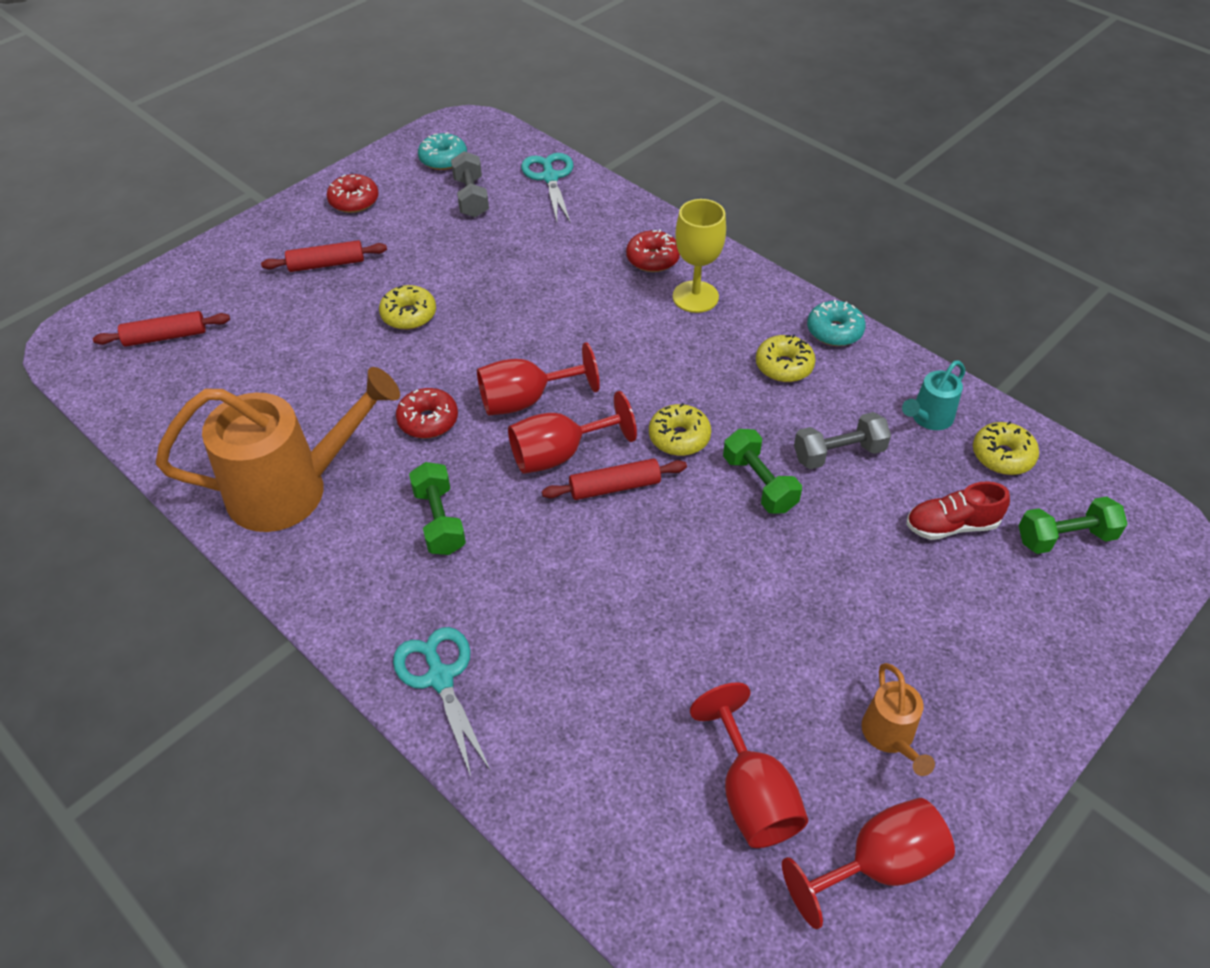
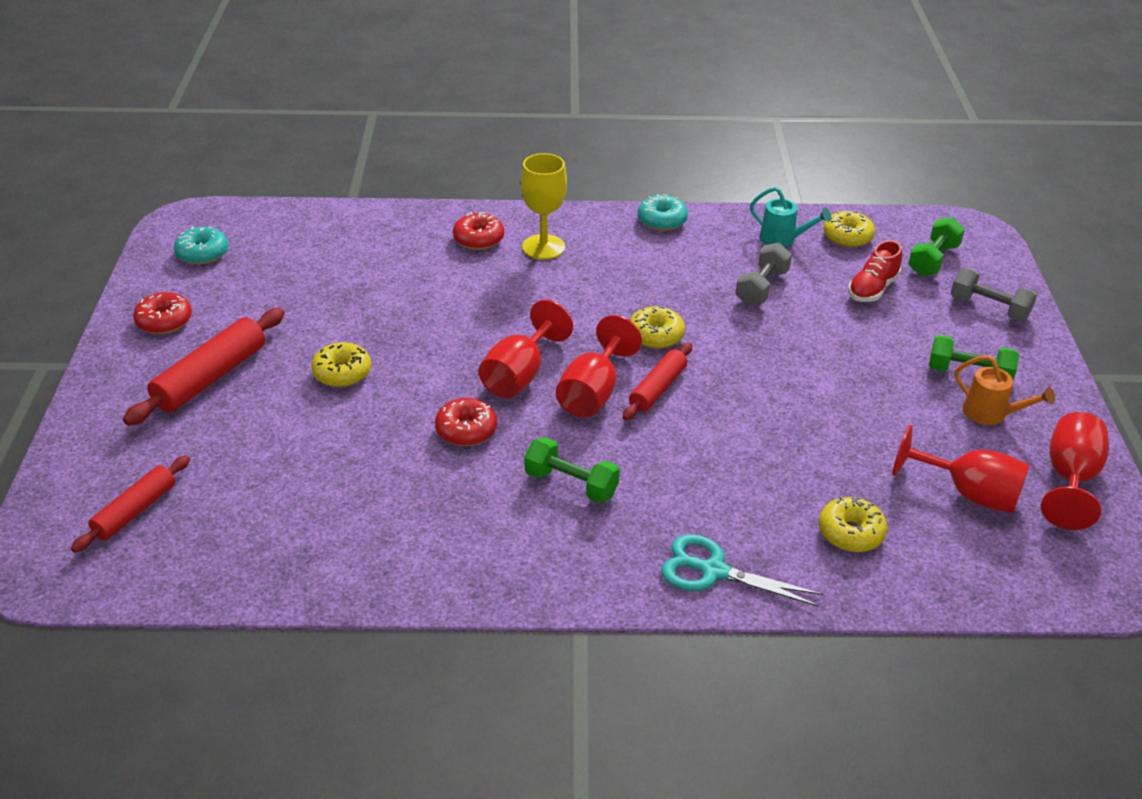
camera: 45 degrees left, 10 degrees down
(292, 489) = (428, 539): orange watering can -> none
(326, 264) = (211, 377): red rolling pin -> red rolling pin, size x1.55
(471, 197) = (270, 268): grey dumbbell -> grey dumbbell (989, 308)
(550, 177) = (317, 224): turquoise scissors -> none
(759, 483) = (741, 332): green dumbbell -> green dumbbell (969, 374)
(784, 366) = (660, 257): yellow donut -> yellow donut (850, 533)
(928, 418) = (782, 239): turquoise watering can -> turquoise watering can turned 60 degrees counterclockwise

